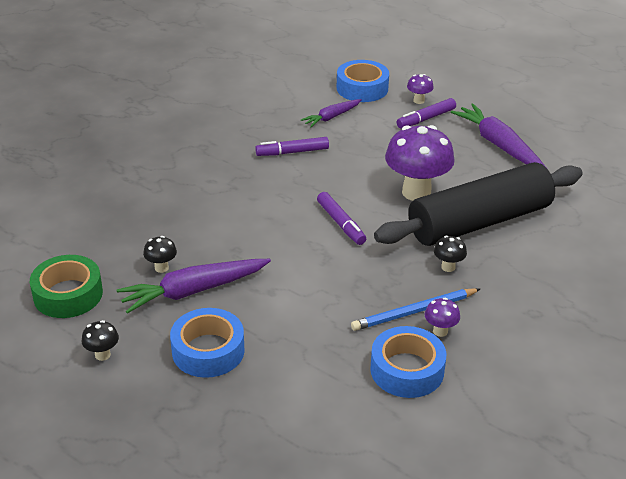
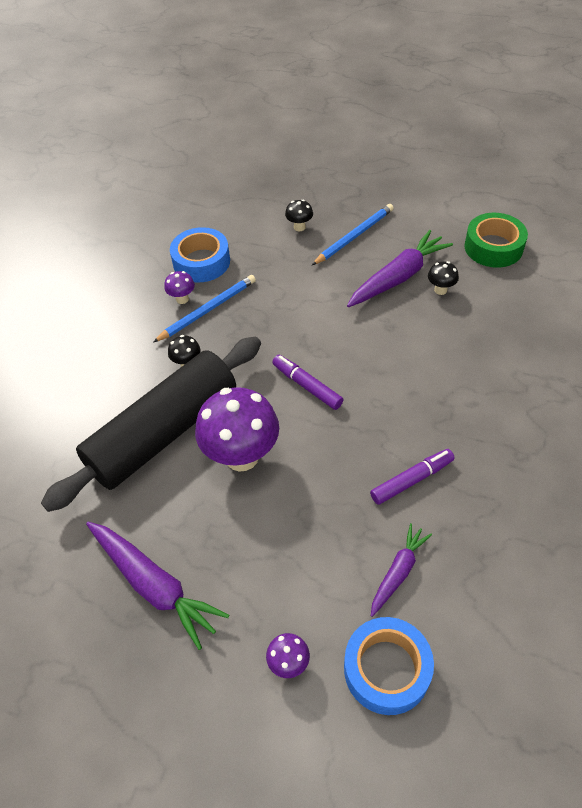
camera: 165 degrees right, 15 degrees up
(102, 355) = (426, 214): black mushroom -> black mushroom (299, 227)
(208, 351) = (354, 236): blue tape -> blue pencil
(426, 119) = (266, 615): purple marker -> none

